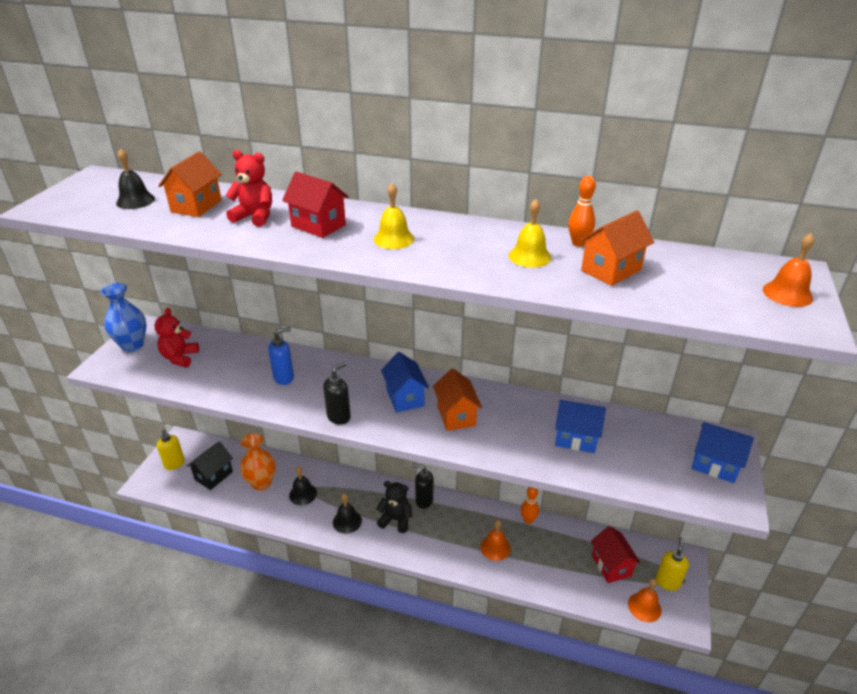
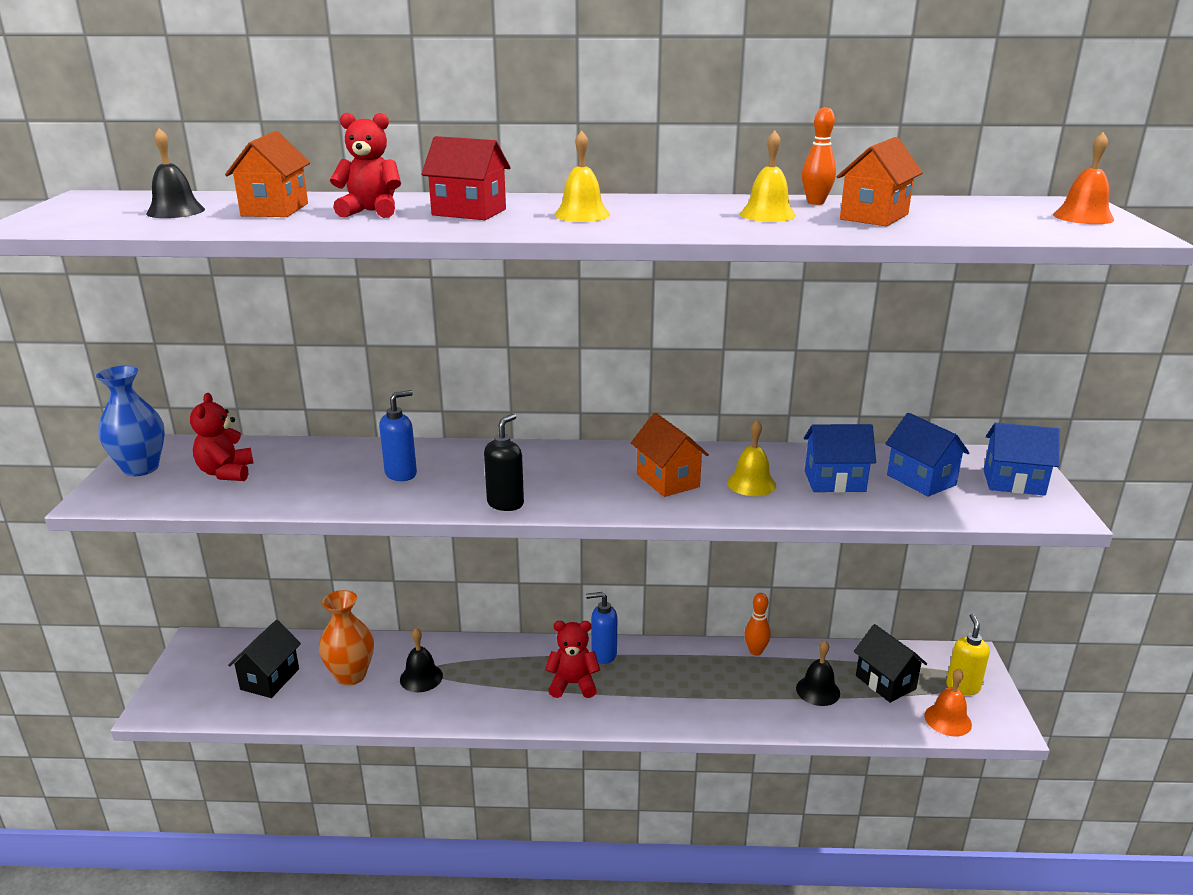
camera: 15 degrees left, 10 degrees down
(174, 464) = (199, 675): yellow soap dispenser -> none
(347, 521) = (502, 699): black bell -> black bell (818, 690)
(396, 520) = (573, 684): black teddy bear -> red teddy bear
(405, 397) = (587, 472): blue house -> blue house (921, 480)
(424, 500) = (603, 654): black soap dispenser -> blue soap dispenser
(495, 547) = (726, 691): orange bell -> none
(514, 429) = (751, 483): none -> yellow bell
(611, 565) = (885, 682): red house -> black house

